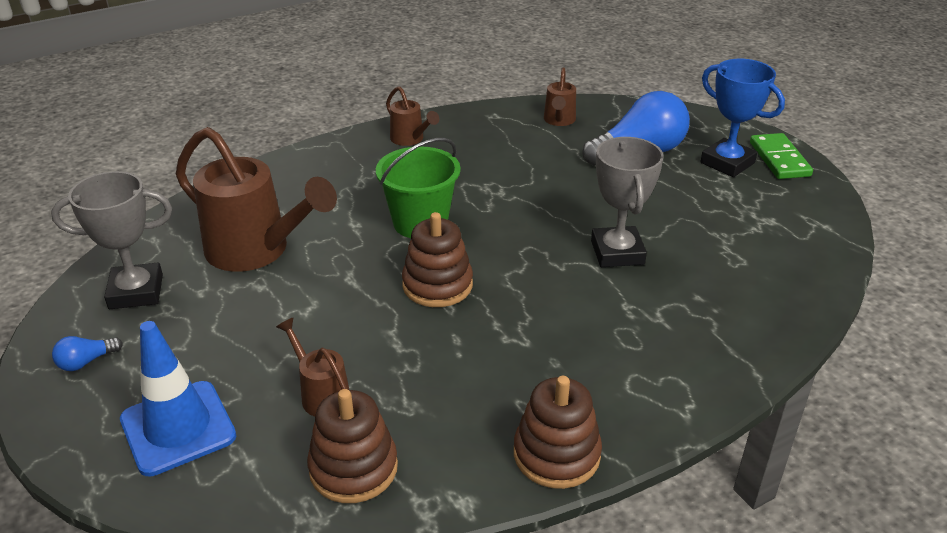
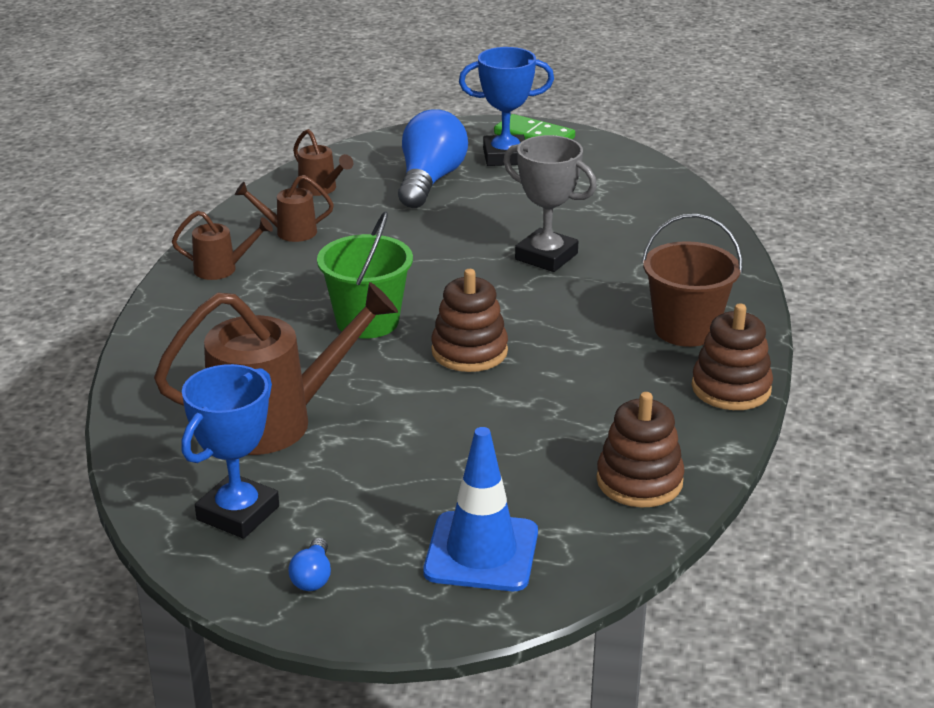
camera: 50 degrees left, 5 degrees down
(136, 292) = (238, 513): grey trophy -> blue trophy
(321, 394) = (534, 463): brown watering can -> brown watering can (290, 232)
(614, 379) = (685, 329): none -> brown bucket

